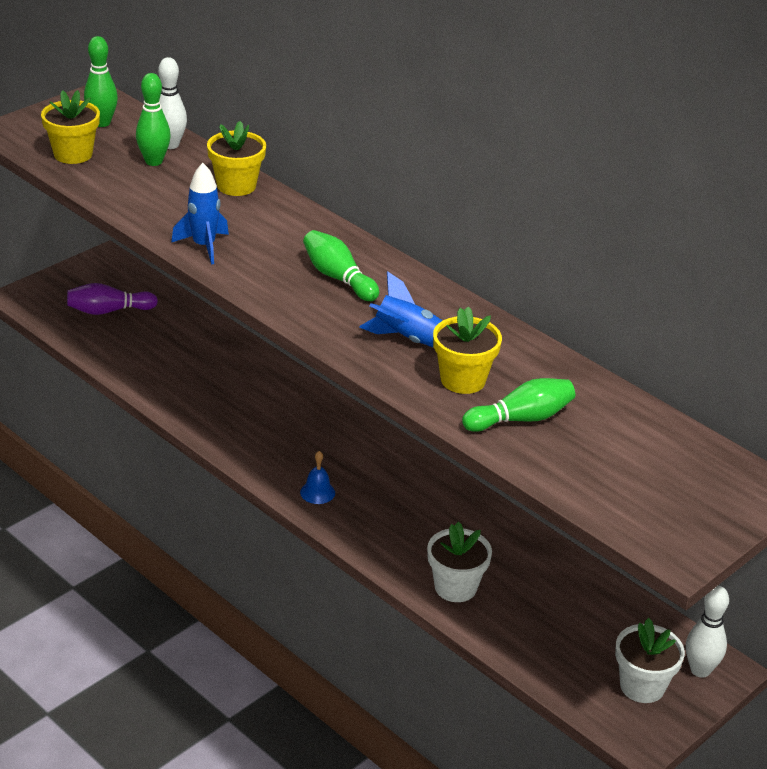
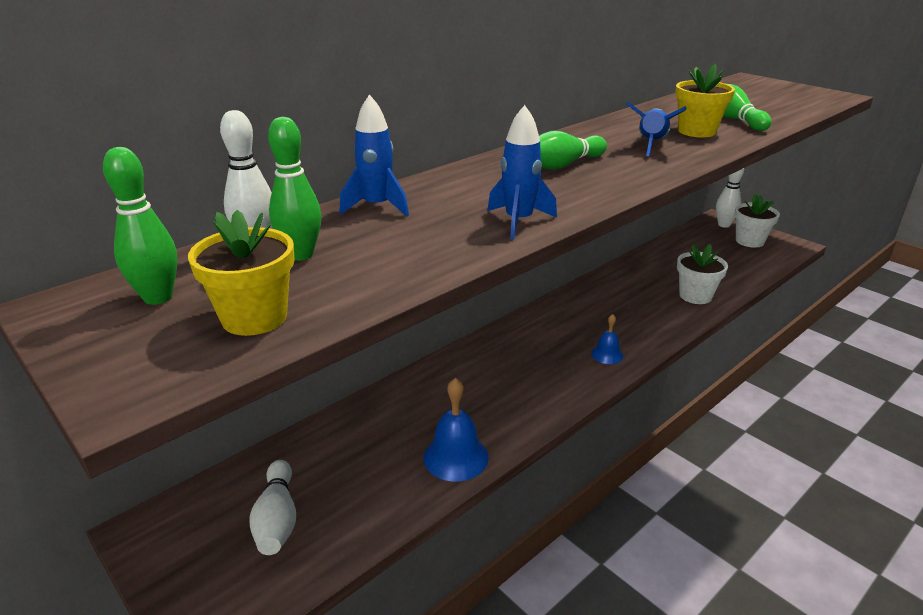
camera: 85 degrees left, 5 degrees down
(108, 311) = (277, 519): purple bowling pin -> white bowling pin
(165, 389) = (456, 457): none -> blue bell
(236, 186) = (377, 207): yellow flower pot -> blue rocket

